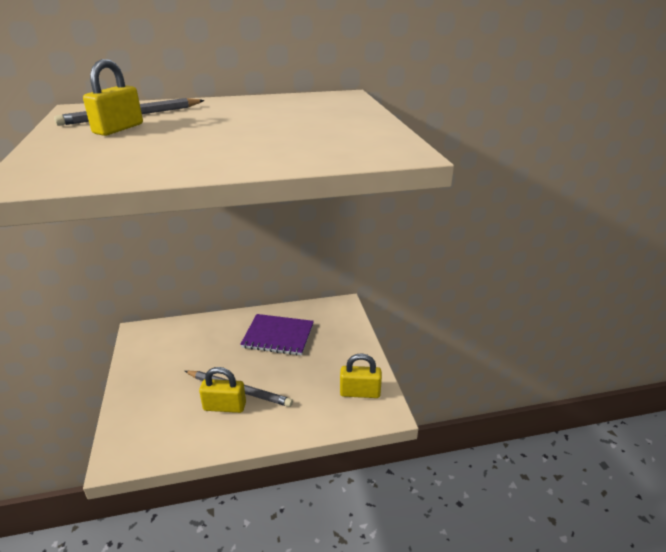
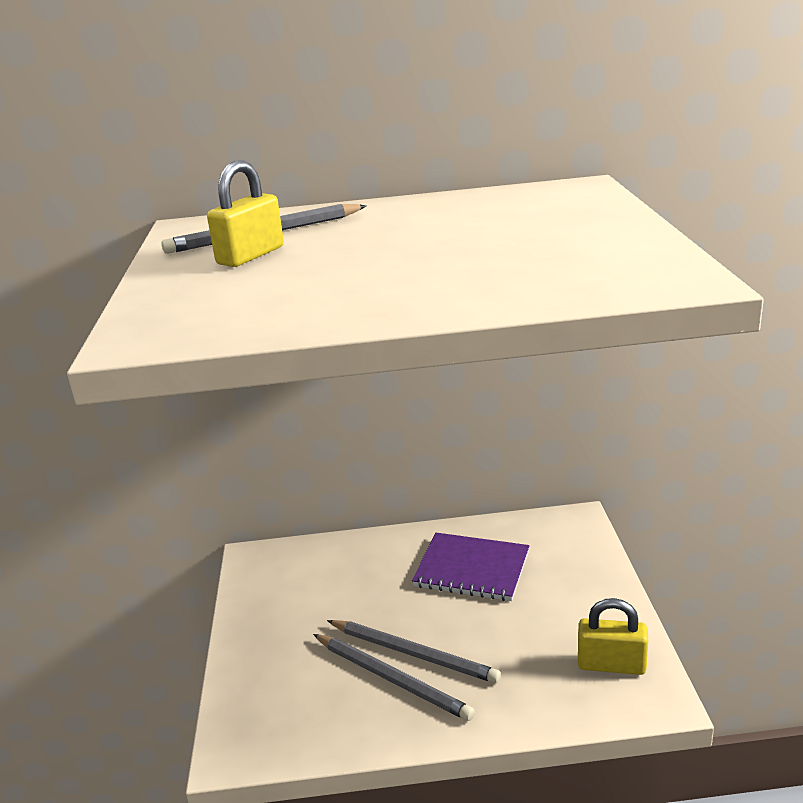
camera: 10 degrees right, 5 degrees down
(224, 406) = (392, 679): yellow padlock -> grey pencil

